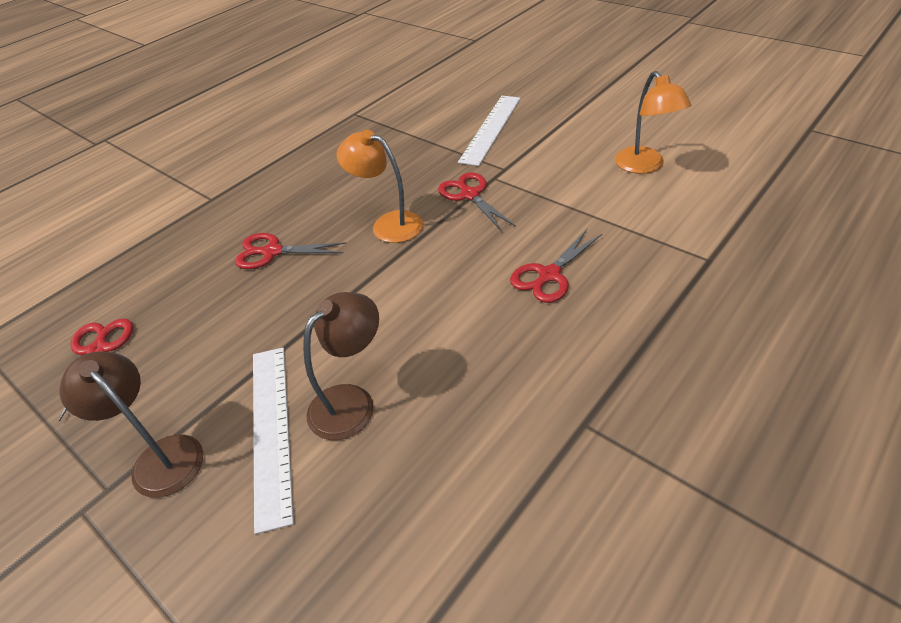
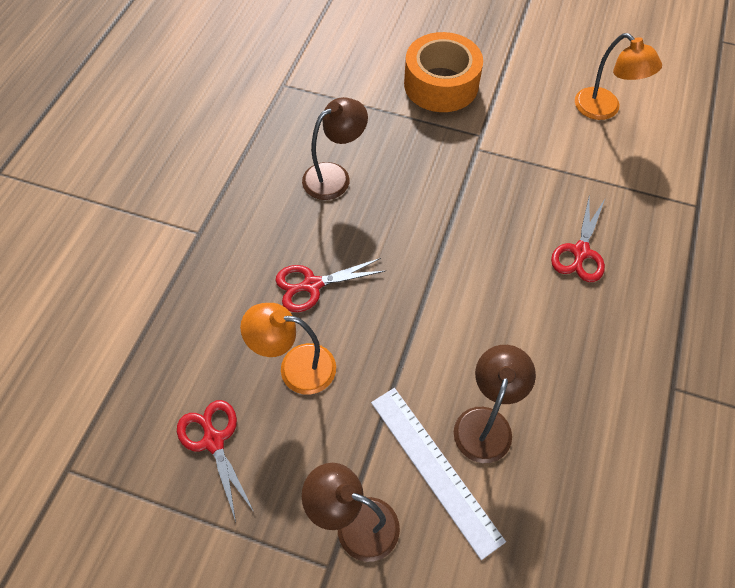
camera: 25 degrees left, 15 degrees up
(351, 178) = (334, 176): none -> brown lamp
(388, 224) = (407, 226): orange lamp -> orange lamp (296, 367)
(470, 195) = (465, 174): red scissors -> none
(491, 129) = (441, 84): white ruler -> orange tape

